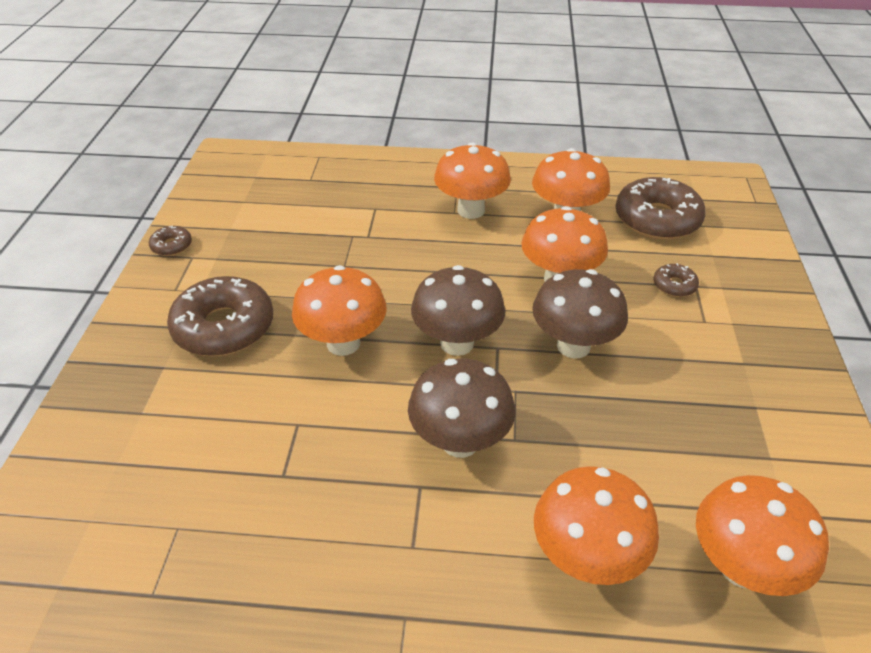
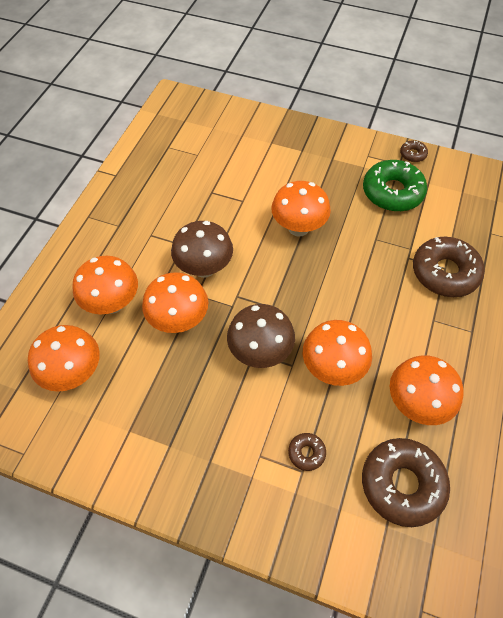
camera: 105 degrees right, 15 degrees up
(224, 327) = (327, 175): brown donut -> brown donut (445, 273)
(253, 258) = (392, 192): none -> green donut
(457, 343) = (282, 285): brown mushroom -> none
(471, 210) = (434, 332): orange mushroom -> orange mushroom (179, 320)

